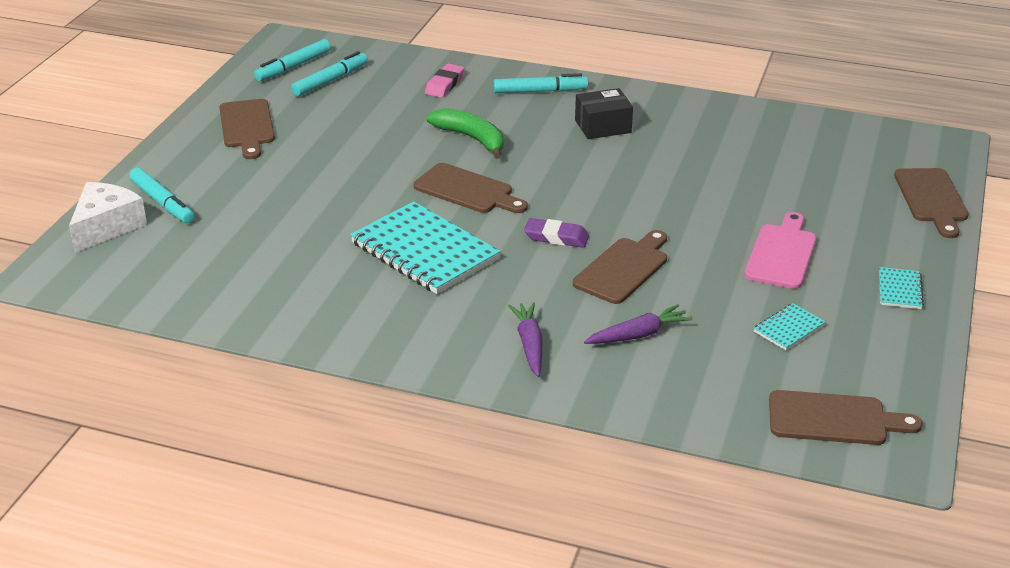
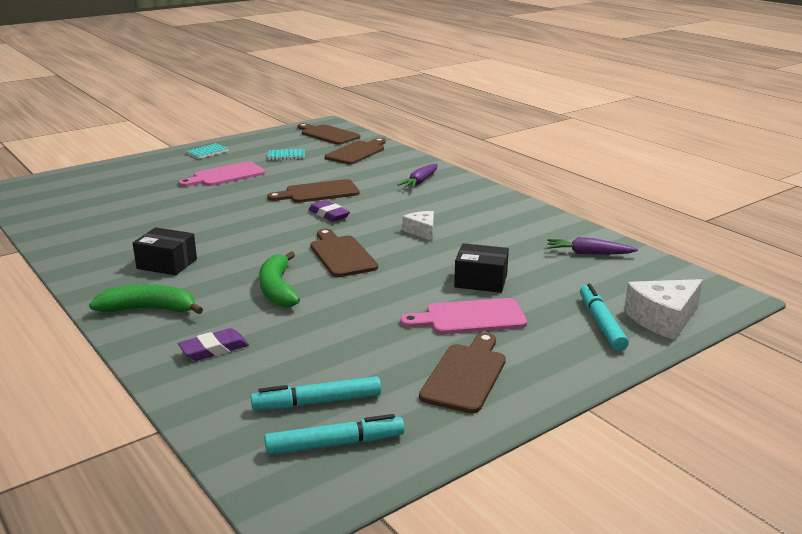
camera: 145 degrees left, 10 degrees down
(281, 169) = (470, 318): none -> pink cutting board
(303, 209) = (481, 281): none -> black box
(424, 251) = (422, 231): turquoise notebook -> white cheese
(444, 84) = (214, 349): pink eraser -> purple eraser
(540, 91) = (149, 309): turquoise marker -> green banana
(638, 335) = (360, 171): purple carrot -> purple carrot (588, 253)
(931, 199) = (95, 171): brown cutting board -> brown cutting board (357, 152)

